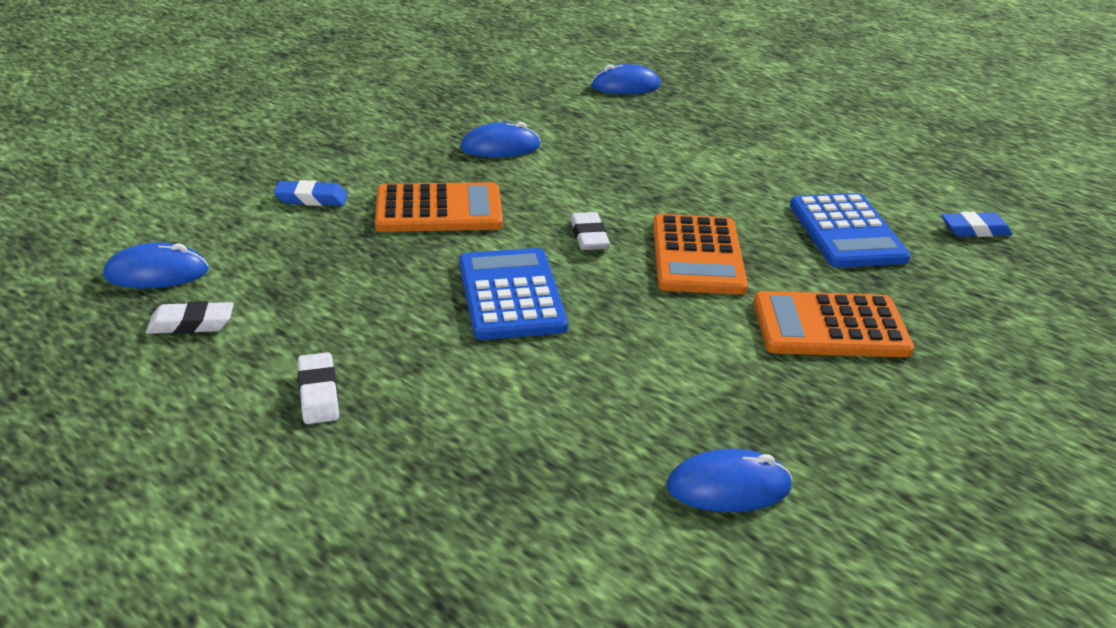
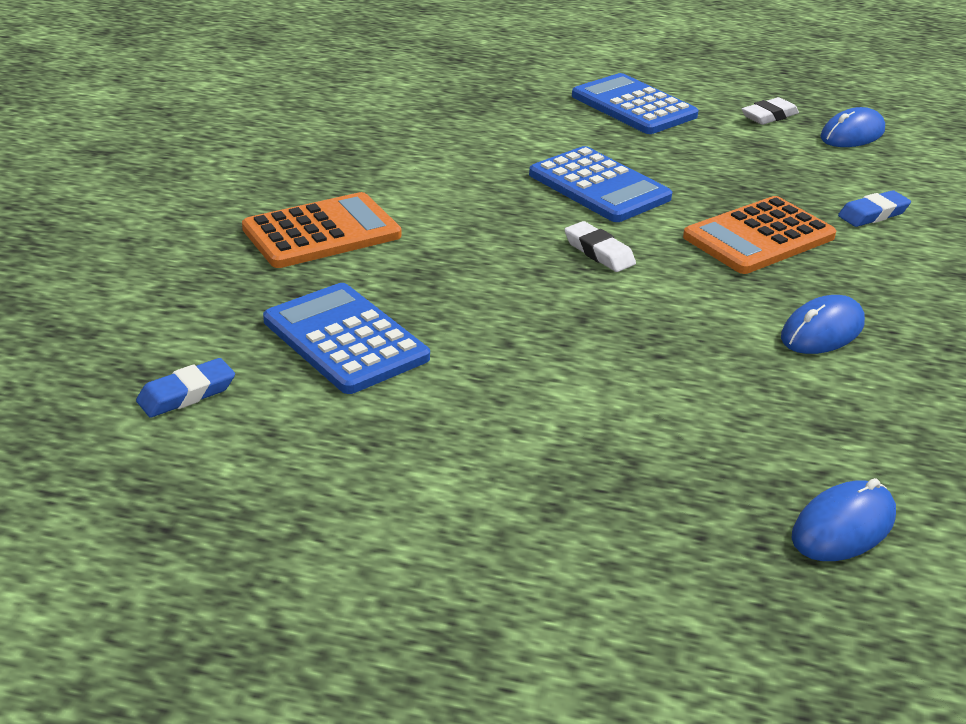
camera: 150 degrees right, 0 degrees up
(318, 393) = (634, 106): white eraser -> blue calculator
(697, 256) = (482, 263): orange calculator -> none
(728, 487) = (346, 124): blue mouse -> none

